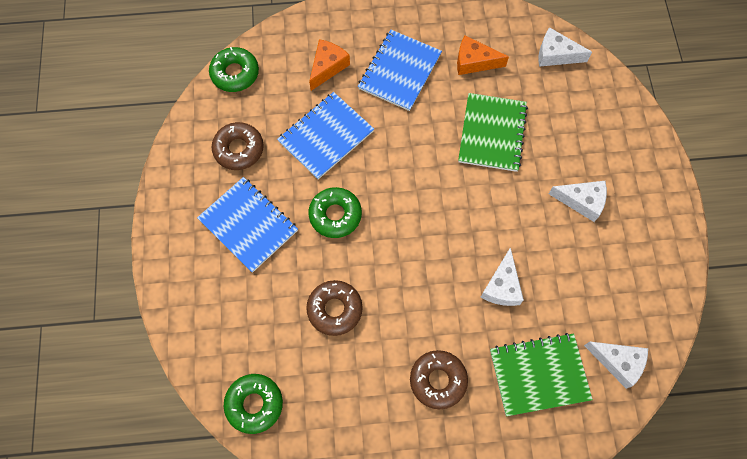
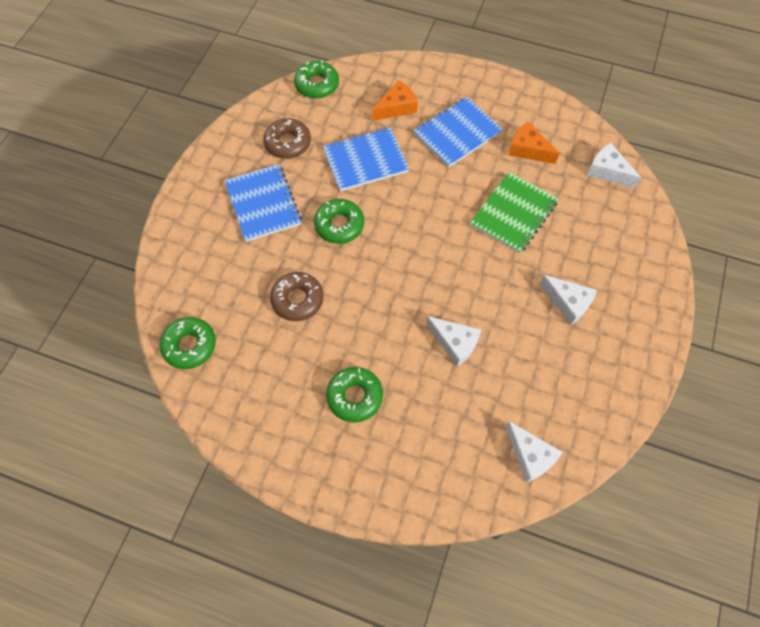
camera: 25 degrees right, 5 degrees down
(438, 380) = (355, 396): brown donut -> green donut
(502, 286) = (455, 343): white cheese -> white cheese turned 90 degrees counterclockwise
(539, 375) = (449, 433): green notebook -> none

